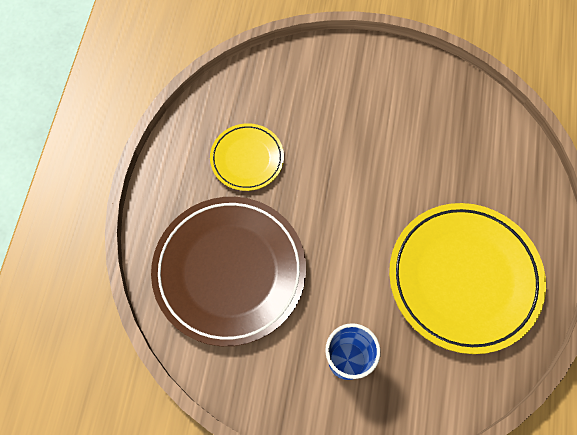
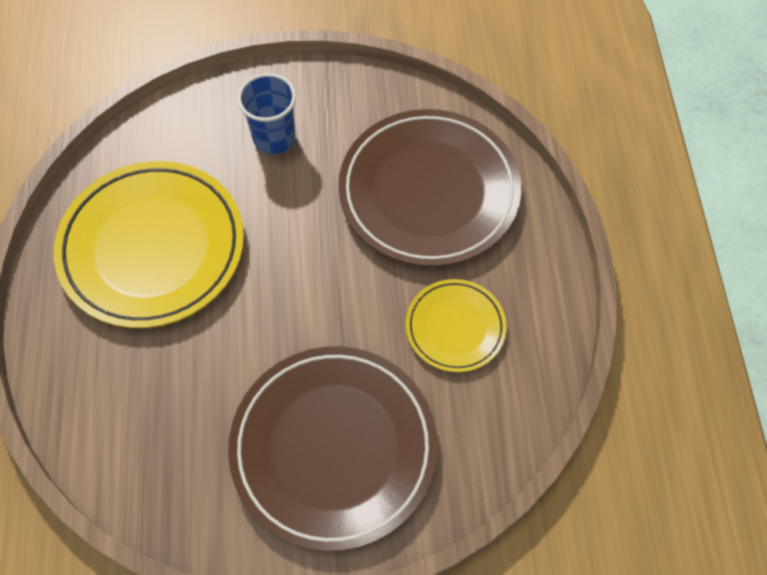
camera: 165 degrees right, 5 degrees down
(352, 102) = (333, 448): none -> brown plate

